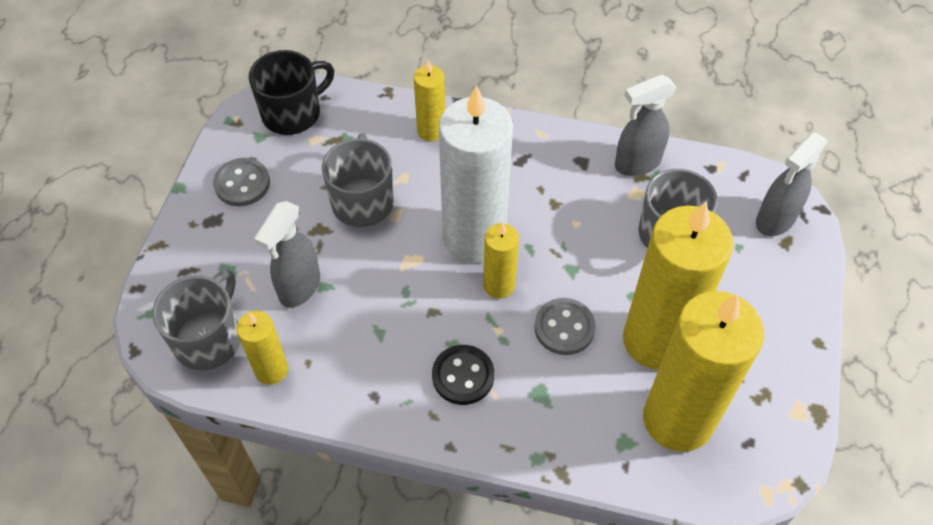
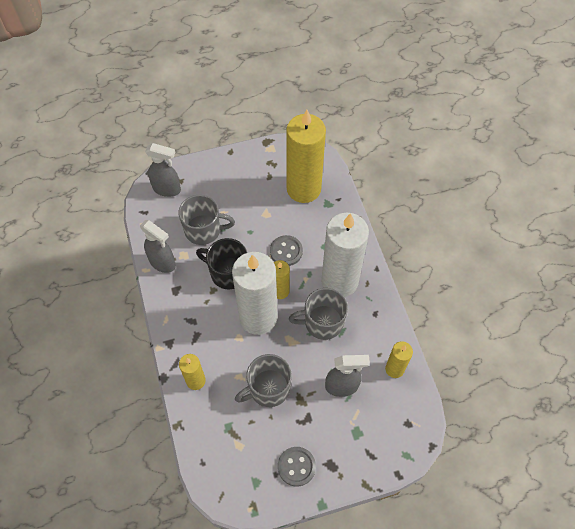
camera: 120 degrees left, 5 degrees up
(209, 338) = (400, 412): grey mug -> grey mug (322, 322)
(293, 113) = (226, 474): black mug -> black mug (228, 272)
(463, 376) = (339, 281): black button -> white candle
(656, 340) = (269, 212): yellow candle -> none

